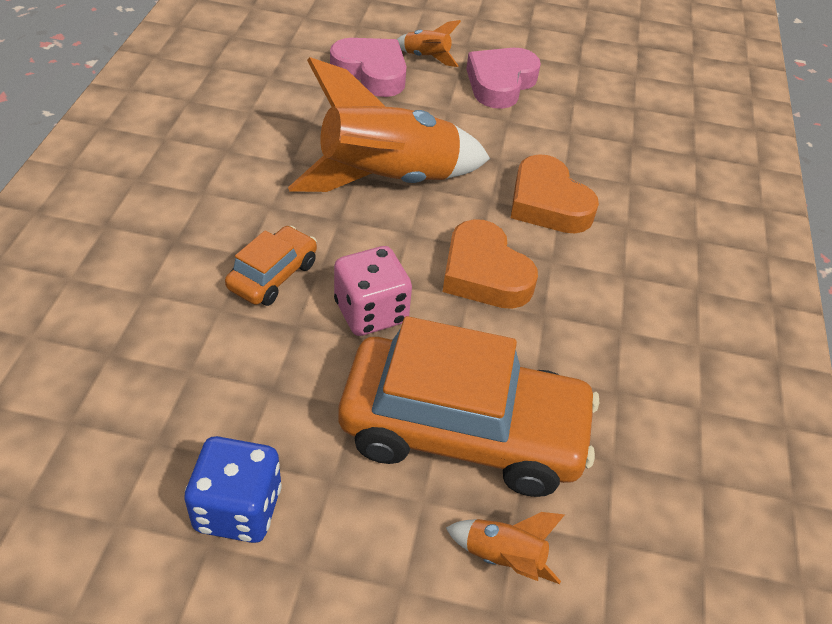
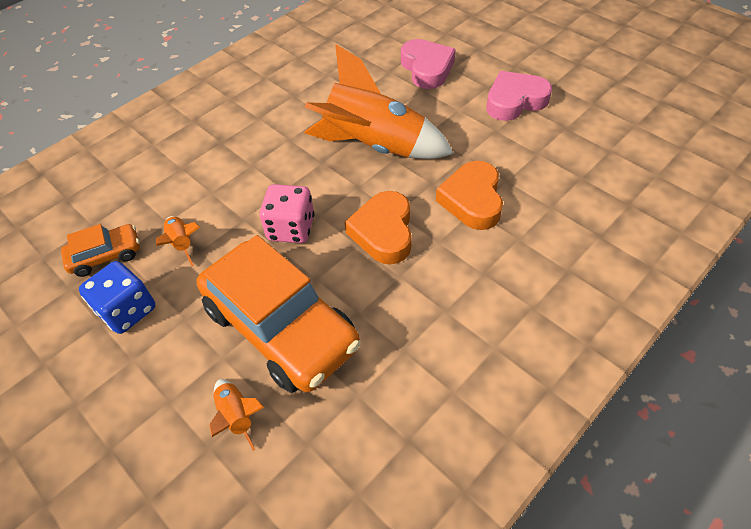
camera: 40 degrees right, 5 degrees up
(273, 275) = (255, 183): orange car -> orange car (106, 255)
(426, 57) = (475, 67): orange rocket -> orange rocket (182, 244)

